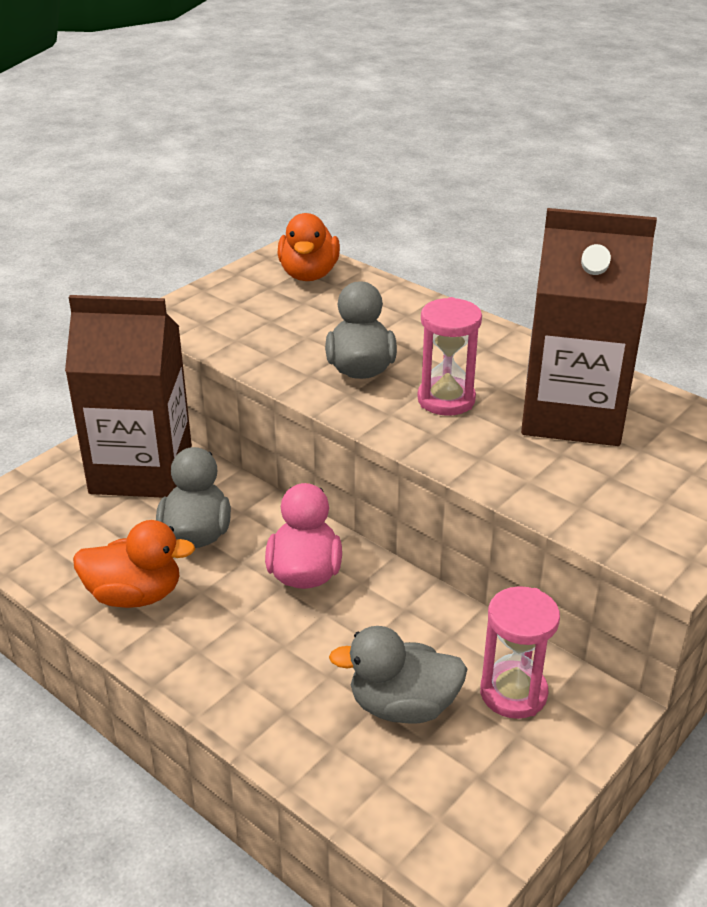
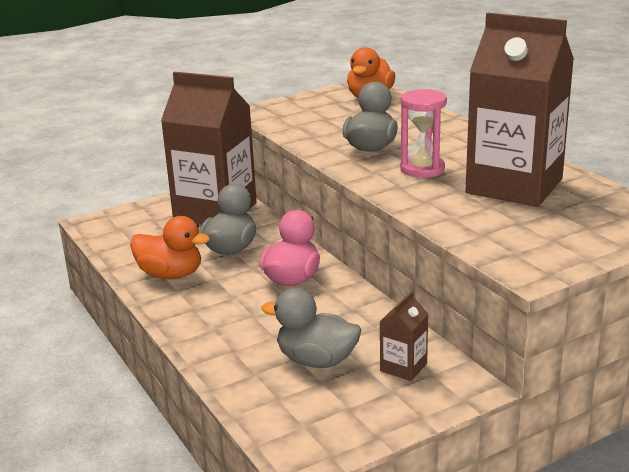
camera: 20 degrees right, 10 degrees down
(513, 693) = (403, 367): pink hourglass -> brown carton

